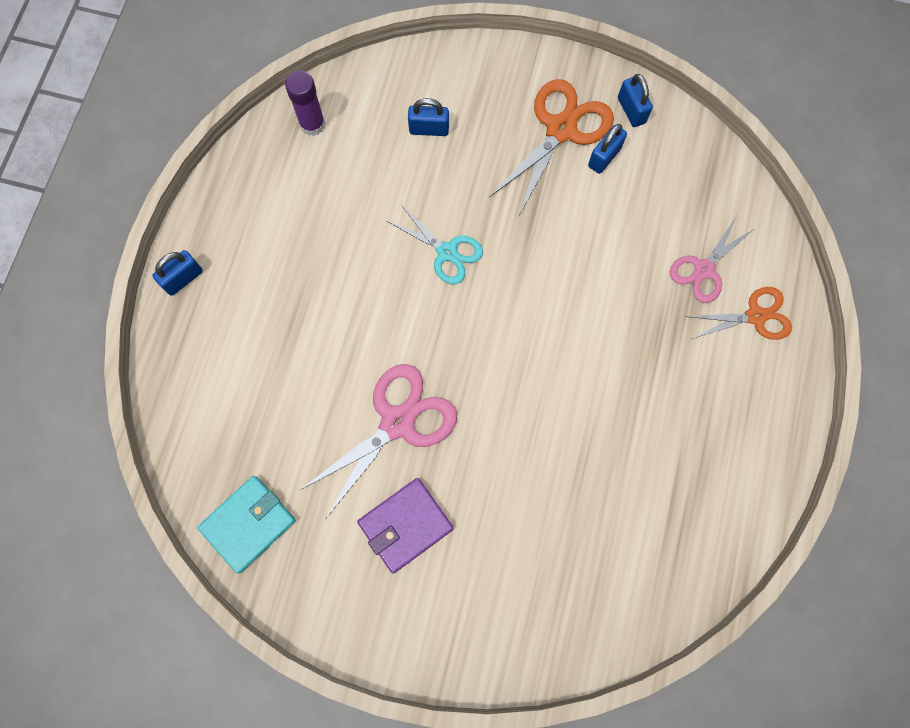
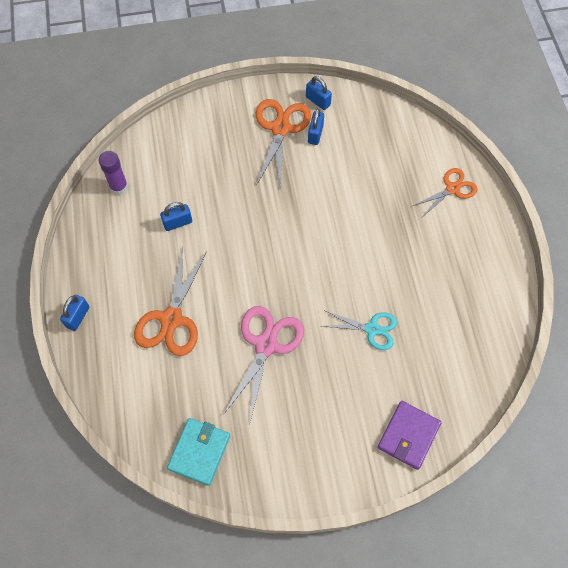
camera: 25 degrees left, 10 degrees down
(295, 334) = (171, 319): none -> orange scissors
(405, 525) = (303, 405): purple wallet -> purple wallet (408, 435)
(429, 129) = (197, 160): blue padlock -> blue padlock (177, 223)
(447, 252) = (246, 229): turquoise scissors -> turquoise scissors (372, 329)
(704, 269) = (408, 175): pink scissors -> none

